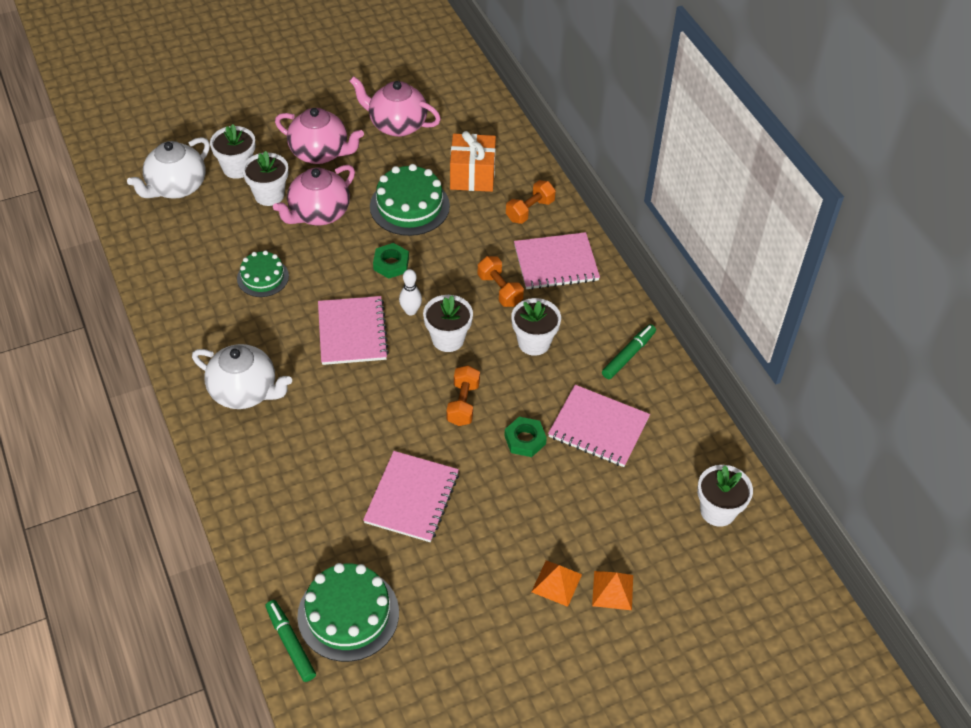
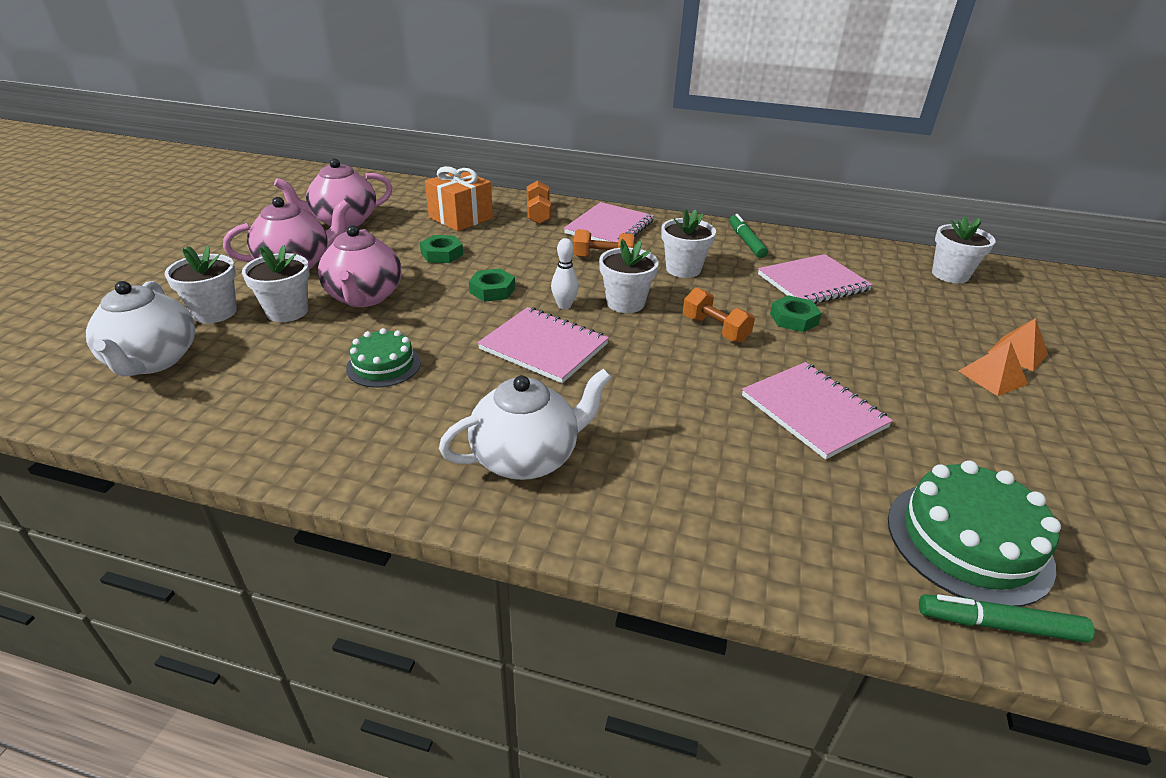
camera: 50 degrees left, 15 degrees down
(409, 206) = (442, 254): green cake -> green nut

